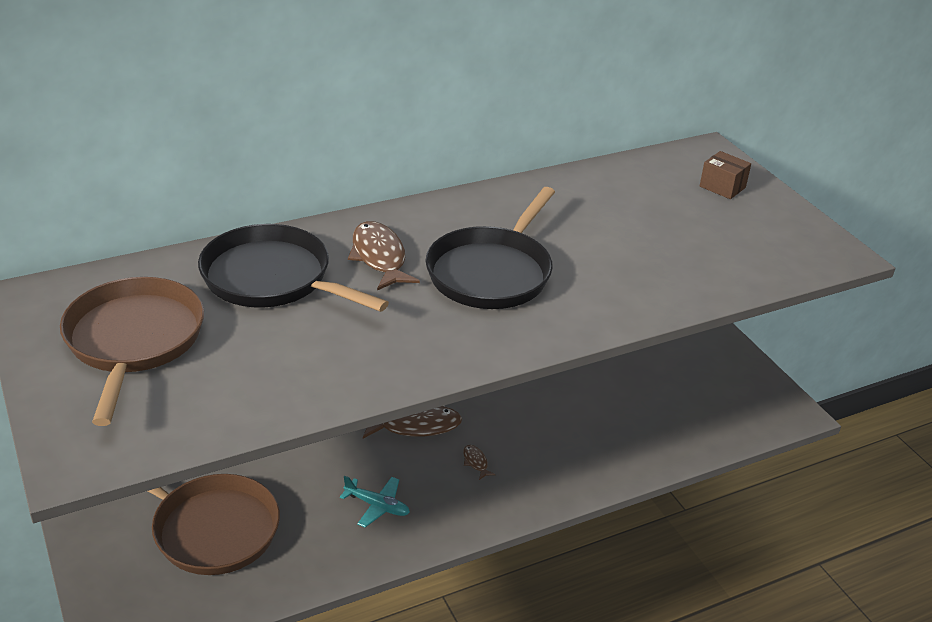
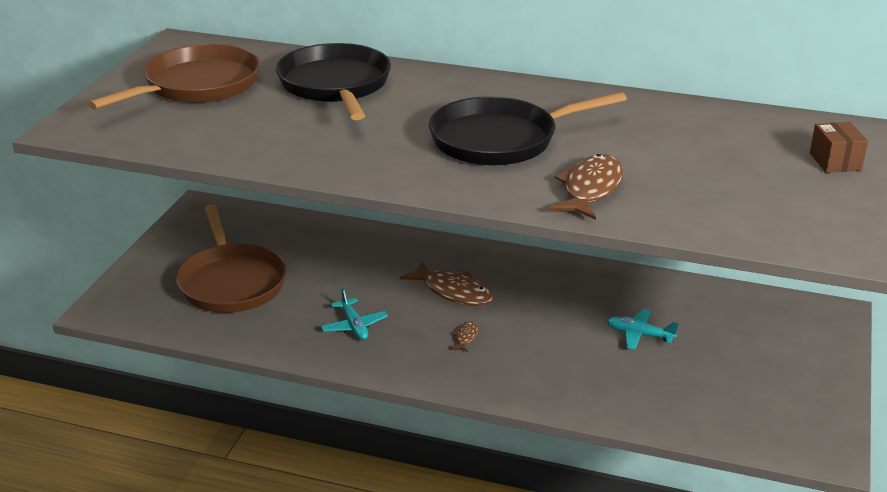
camera: 45 degrees right, 5 degrees down
(379, 257) = (430, 100): brown fish -> brown fish (590, 189)
(588, 387) = (639, 335): none -> turquoise plane

